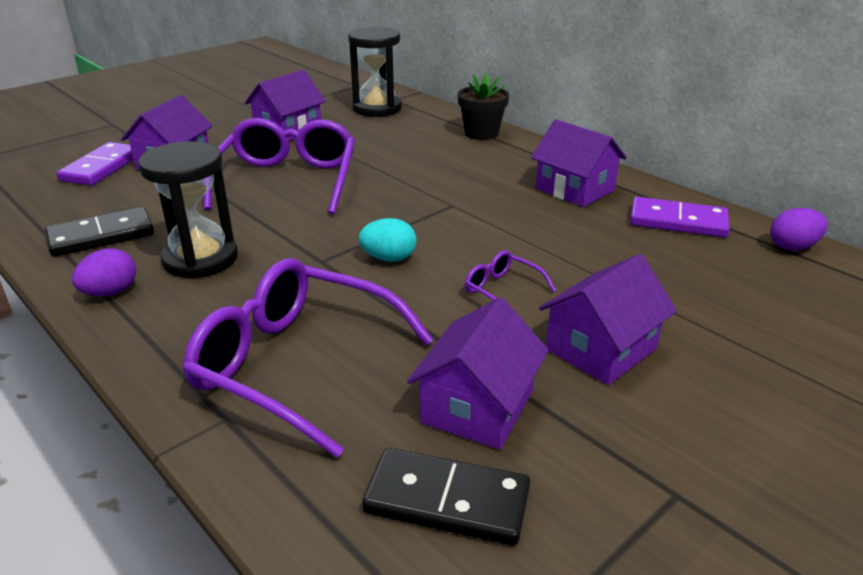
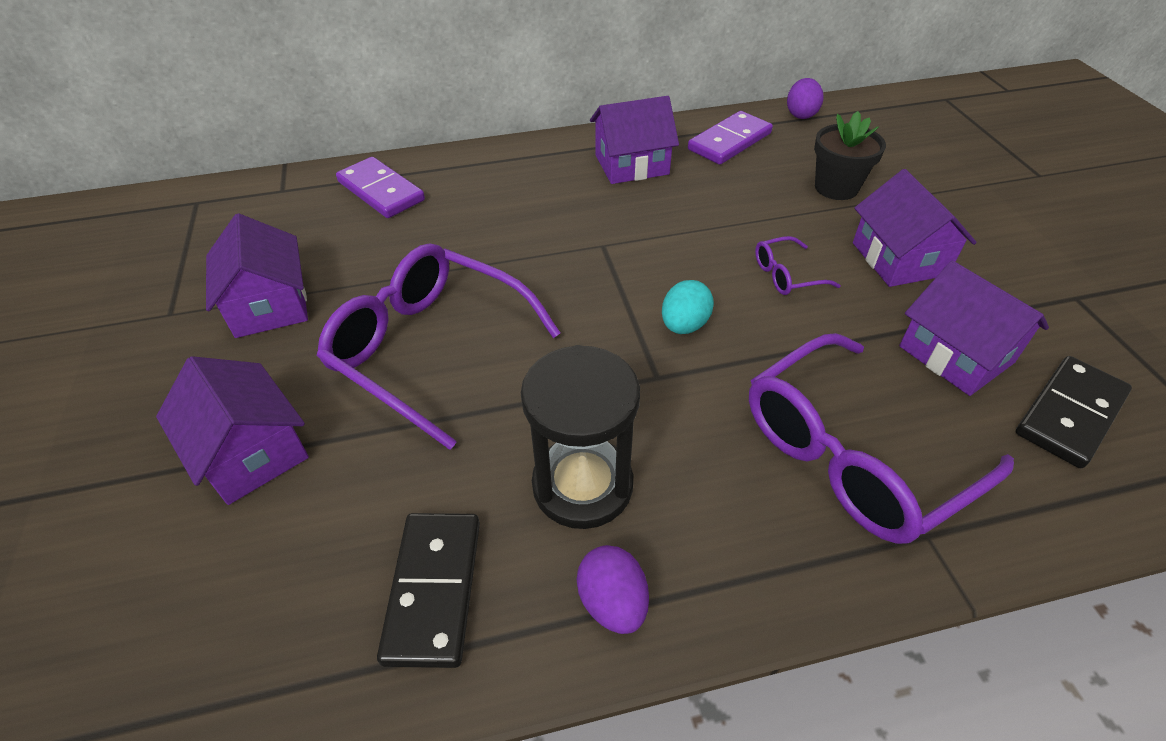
camera: 60 degrees left, 15 degrees up
(101, 167) = (170, 552): purple domino -> purple domino (381, 191)
(377, 108) = (294, 211): black hourglass -> none
(481, 133) = (454, 167): black flower pot -> black flower pot (836, 187)

